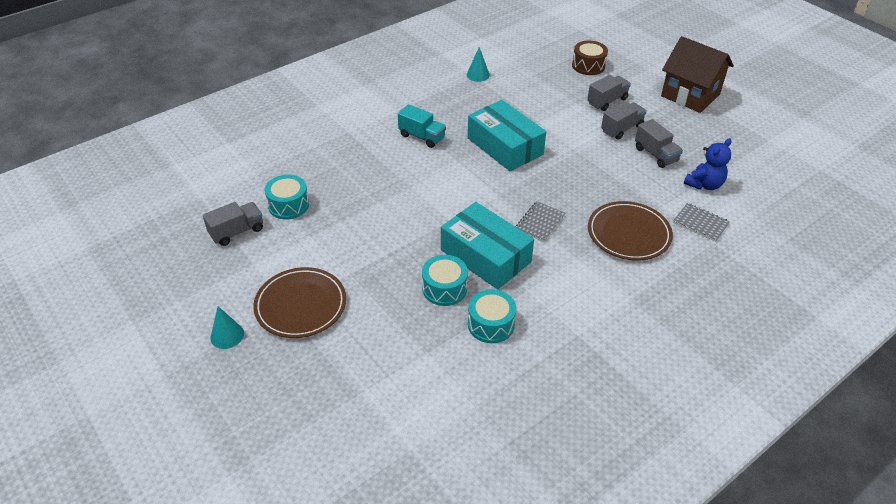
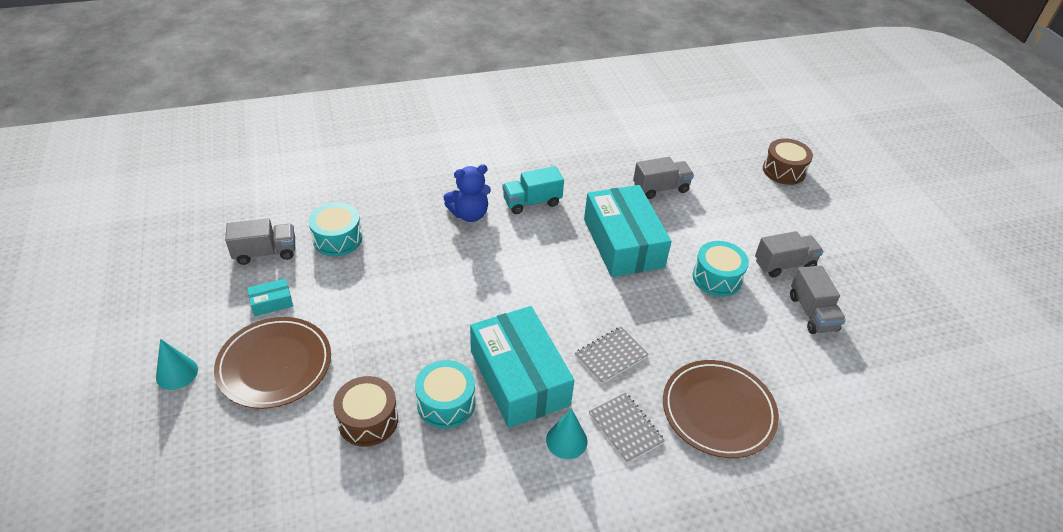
camera: 20 degrees right, 0 degrees up
(267, 264) = (271, 302): none -> turquoise box
(396, 317) = (368, 420): none -> brown drum
(422, 137) = (532, 202): turquoise truck -> turquoise truck turned 105 degrees clockwise
(478, 75) = (640, 145): turquoise cone -> turquoise cone (566, 440)
(491, 324) = (473, 473): turquoise drum -> turquoise drum (717, 278)
(607, 101) = (784, 223): grey truck -> grey truck (660, 188)
(690, 95) = (901, 246): brown house -> none
(700, 223) = (826, 430): grey notebook -> grey notebook (625, 428)
(704, 184) = (859, 376): blue teddy bear -> blue teddy bear (469, 214)

